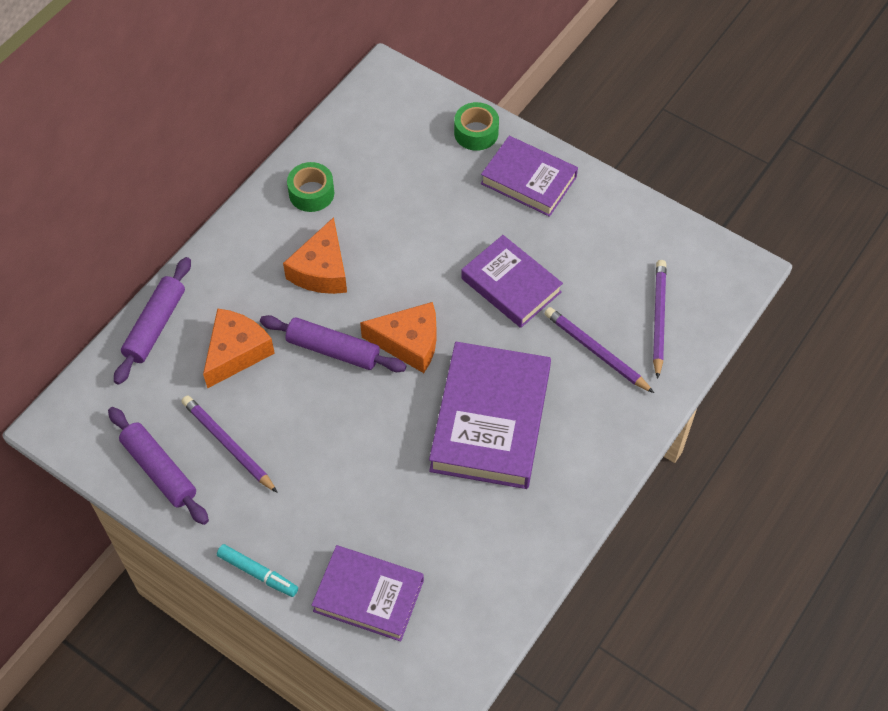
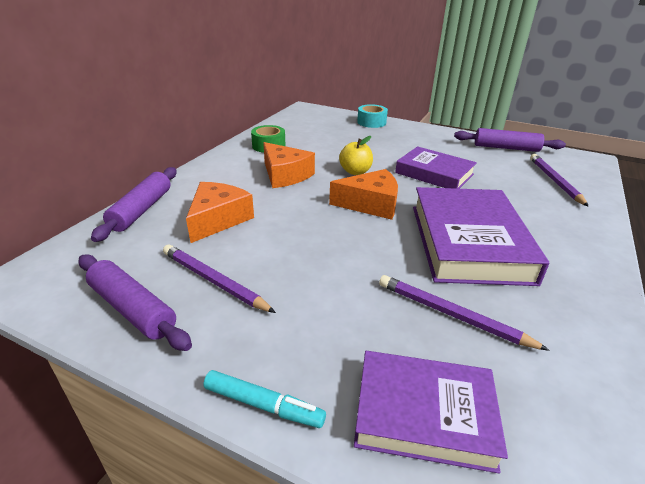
camera: 10 degrees left, 25 degrees down
(322, 270) = (285, 175): orange cheese -> orange cheese turned 45 degrees counterclockwise
(333, 350) = (306, 212): purple rolling pin -> purple rolling pin (506, 148)
(411, 271) = (355, 171): none -> yellow apple
(476, 133) = (371, 122): green tape -> turquoise tape
(528, 180) = (416, 135): purple book -> none
(595, 351) = (524, 199): purple pencil -> purple pencil (451, 314)

